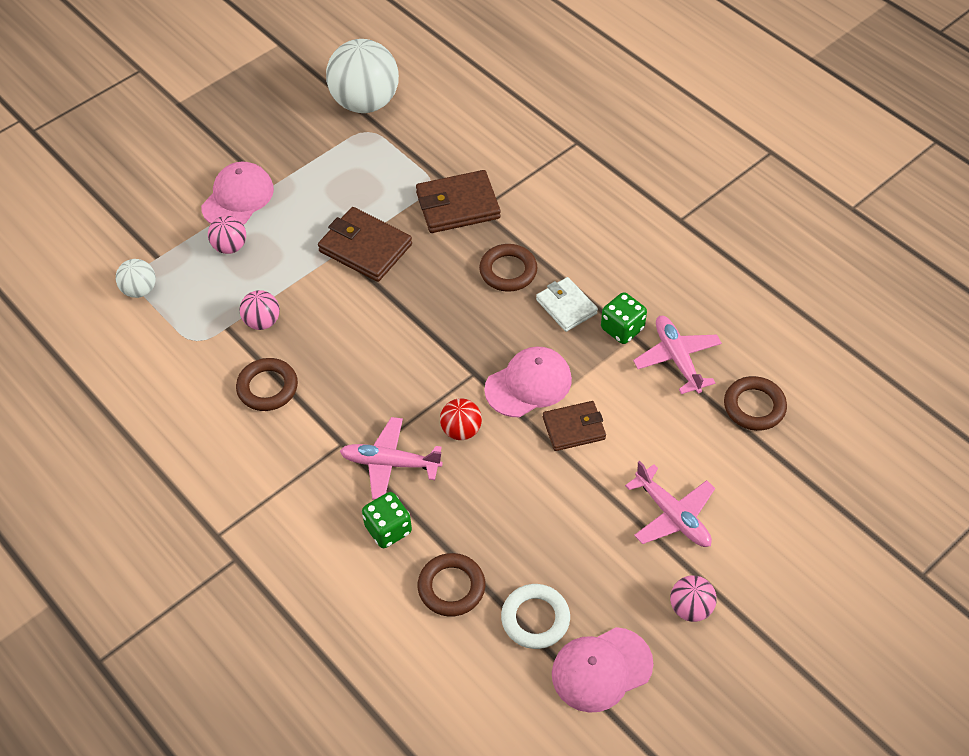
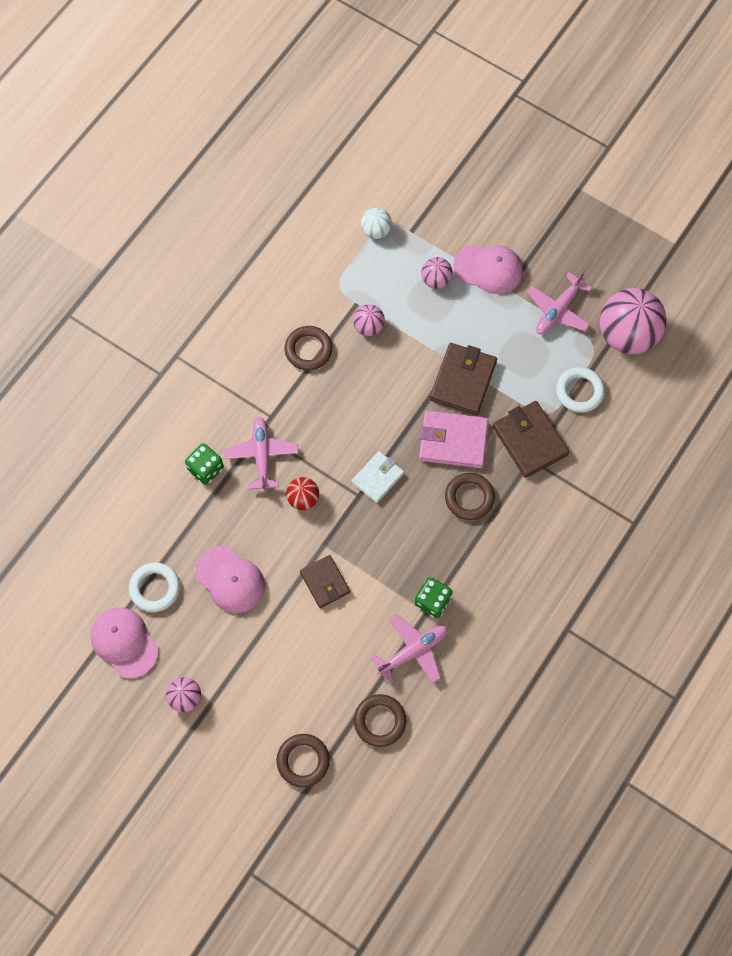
camera: 75 degrees right, 15 degrees up
(365, 102) = (627, 335): white ball -> pink ball
(415, 153) = (579, 391): none -> white ring
(435, 272) = (453, 441): none -> pink wallet
(451, 587) = (168, 524): brown ring -> brown ring (303, 761)
(528, 384) = (358, 539): pink cap -> pink cap (230, 579)
(566, 306) = (444, 552): white wallet -> white wallet (377, 478)
(672, 515) = (262, 672): pink plane -> pink plane (558, 310)

